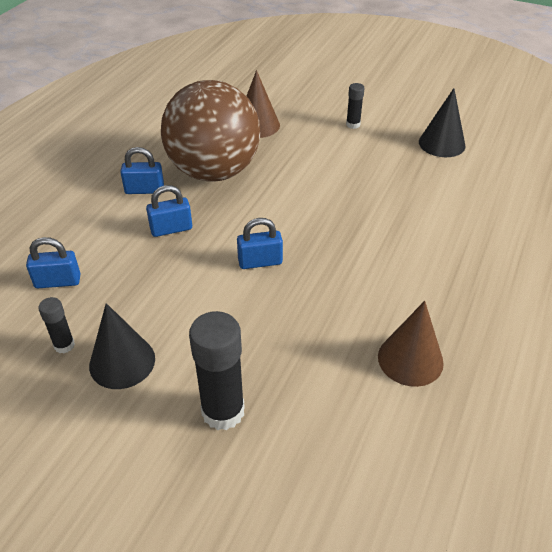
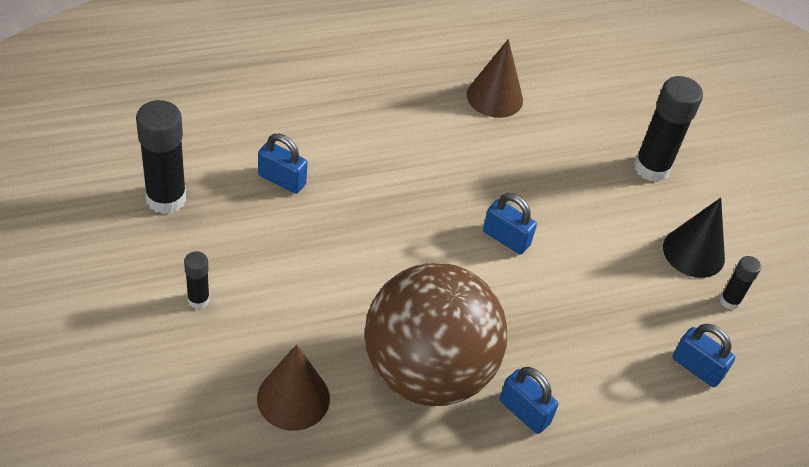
camera: 140 degrees left, 5 degrees up
(171, 229) = (546, 337): blue padlock -> blue padlock (282, 180)
(441, 143) = (166, 199): black cone -> black glue stick

